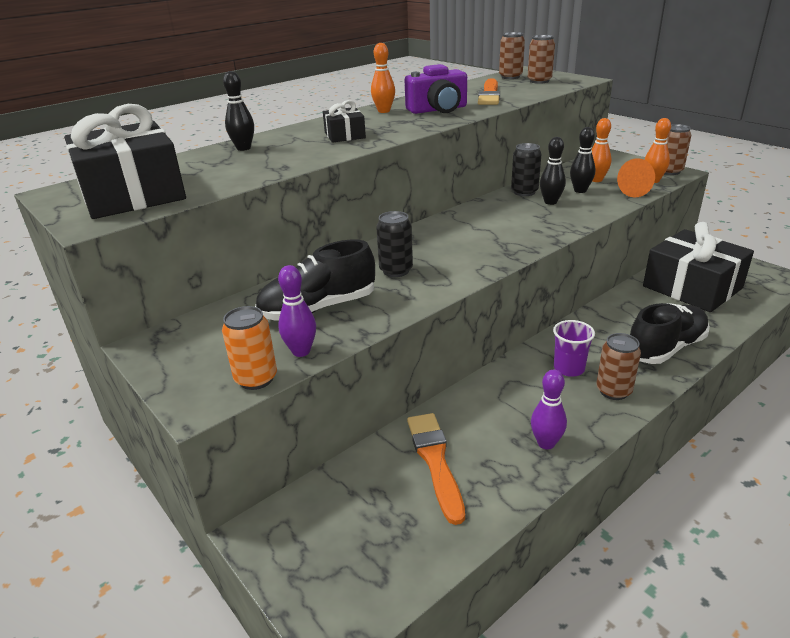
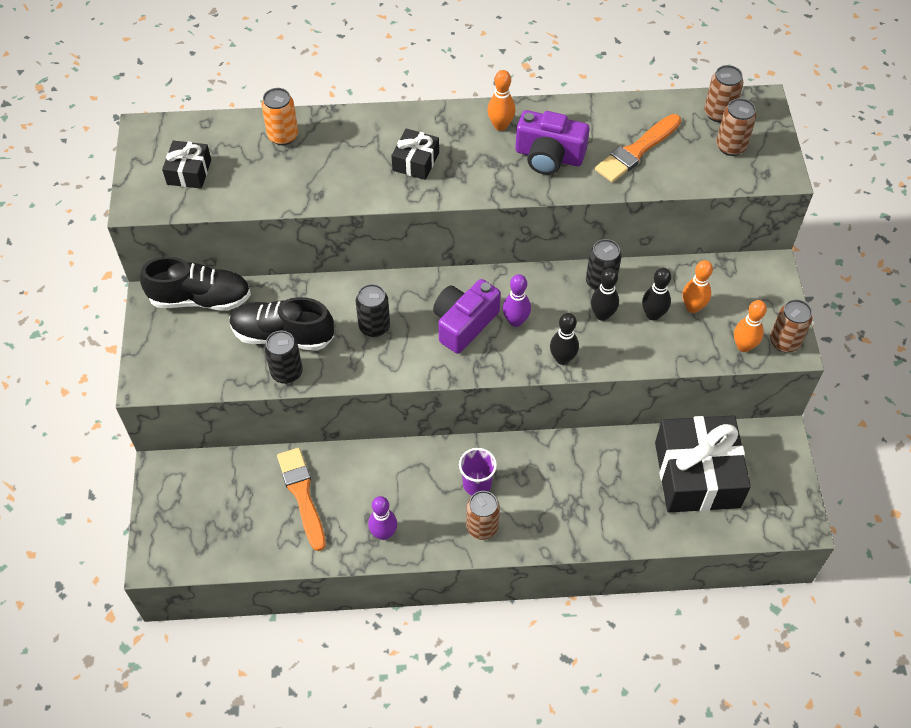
camera: 35 degrees right, 25 degrees up
(133, 194) = (189, 172): black gift -> black gift, size x0.48
(243, 148) = (320, 134): black bowling pin -> black bowling pin (562, 359)
(256, 379) = (191, 382): orange can -> orange can (283, 136)
(301, 351) = (235, 374): purple bowling pin -> purple bowling pin (515, 321)
(353, 327) = (286, 372): none -> black can
(435, 461) = (302, 495): orange brush -> orange brush turned 45 degrees counterclockwise
(465, 241) = (464, 323): none -> purple camera
(629, 190) = (697, 347): orange cone -> none
(665, 348) = (575, 519): black shoe -> black shoe (200, 299)

